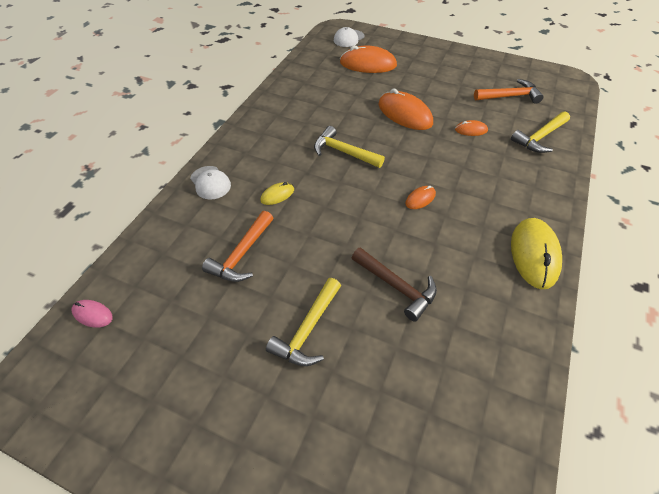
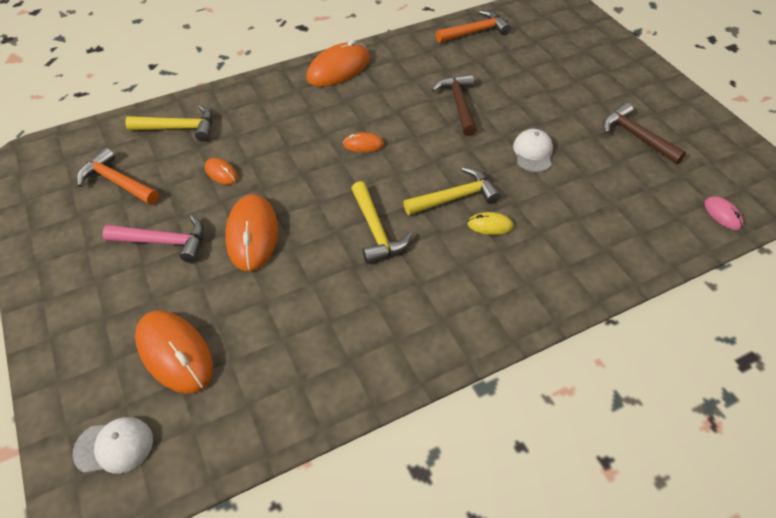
camera: 140 degrees left, 0 degrees up
(204, 363) = (636, 136): none -> brown hammer
(210, 183) = (553, 284): white cap -> white cap (533, 152)
(242, 254) = (564, 190): orange hammer -> orange hammer (475, 32)
(308, 329) = (547, 116): yellow hammer -> yellow hammer (455, 197)
(439, 89) = (164, 242): none -> pink hammer
(534, 254) = (338, 69): yellow mouse -> orange mouse

